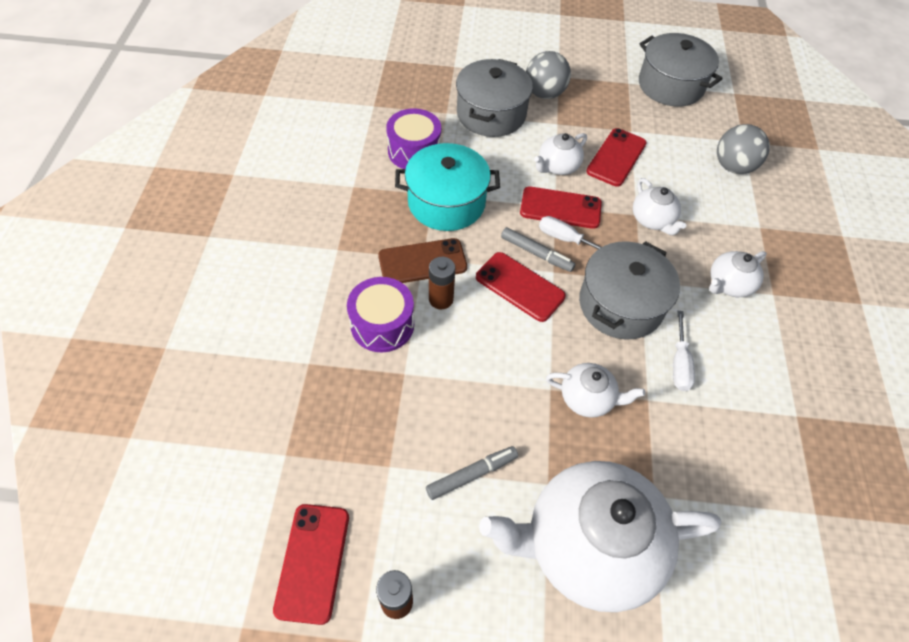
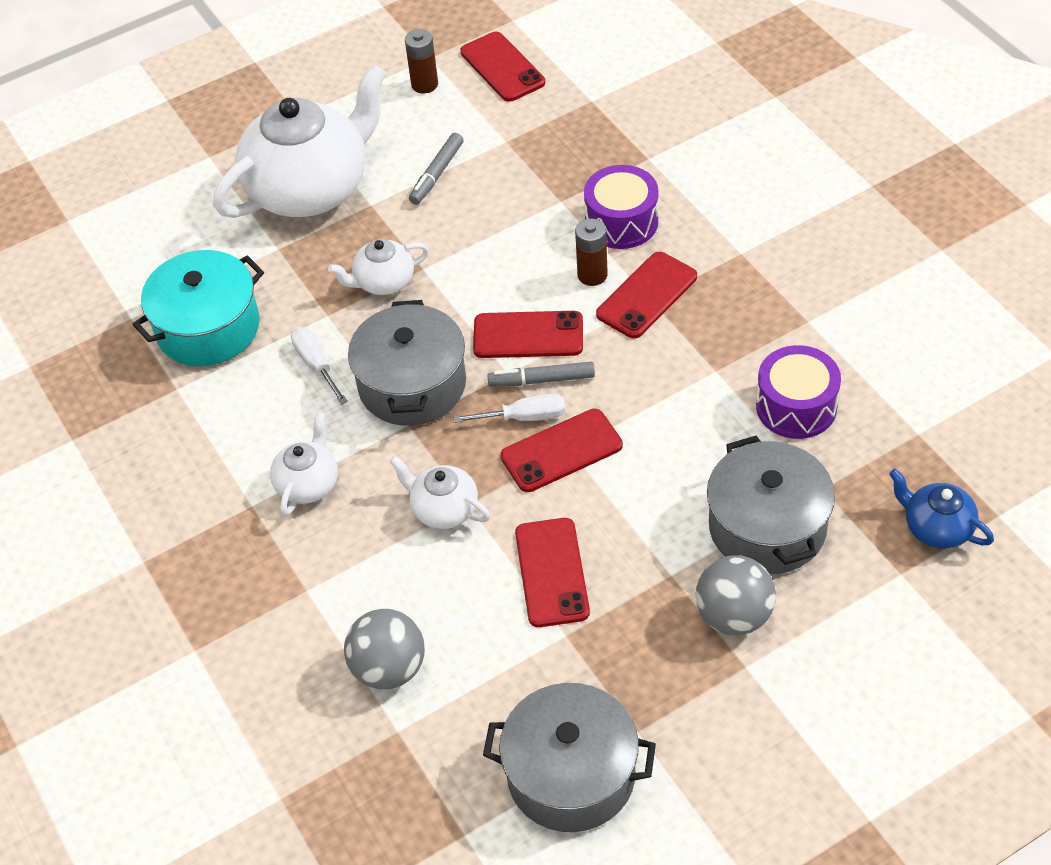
camera: 150 degrees right, 5 degrees down
(417, 71) = (936, 527): none -> blue teapot
(422, 262) = (647, 295): brown phone -> red phone
(446, 202) = (691, 371): turquoise pot -> turquoise pot (208, 328)
(557, 166) = (612, 505): white teapot -> none

